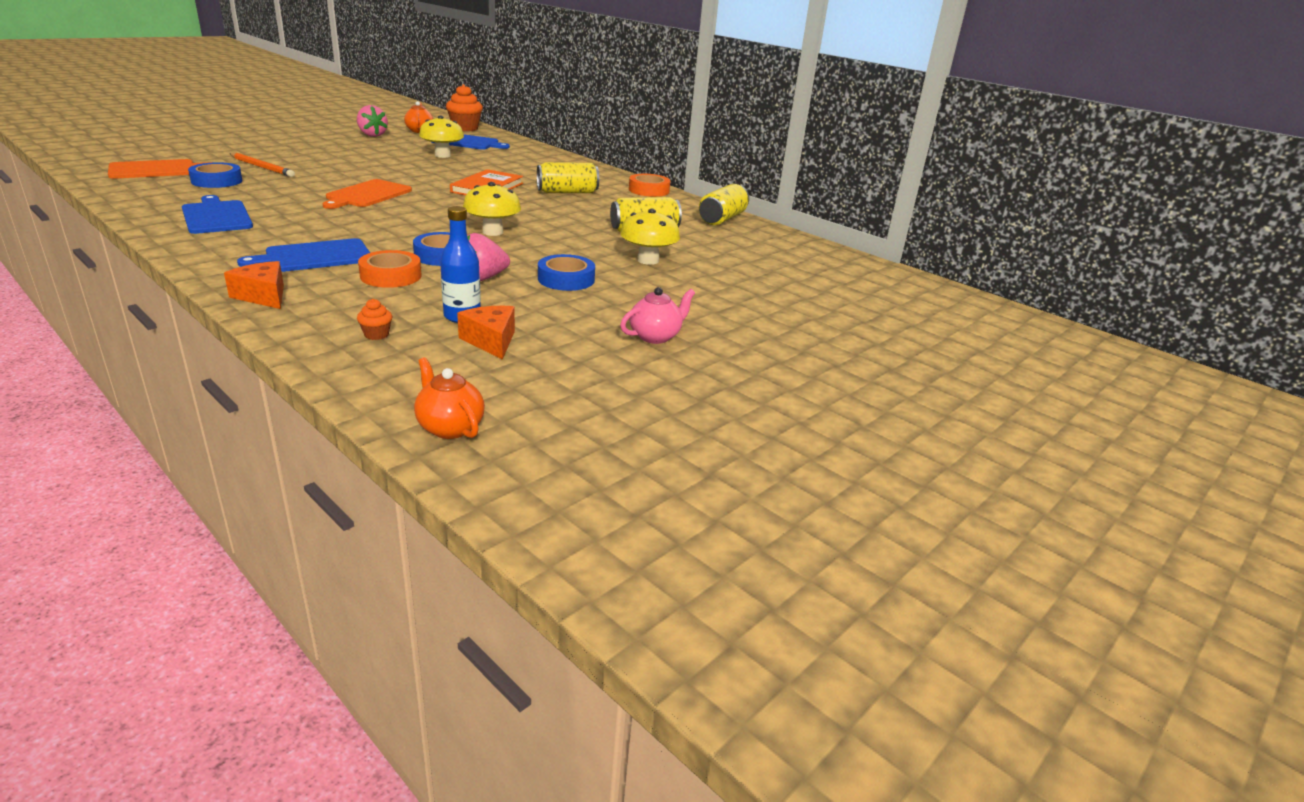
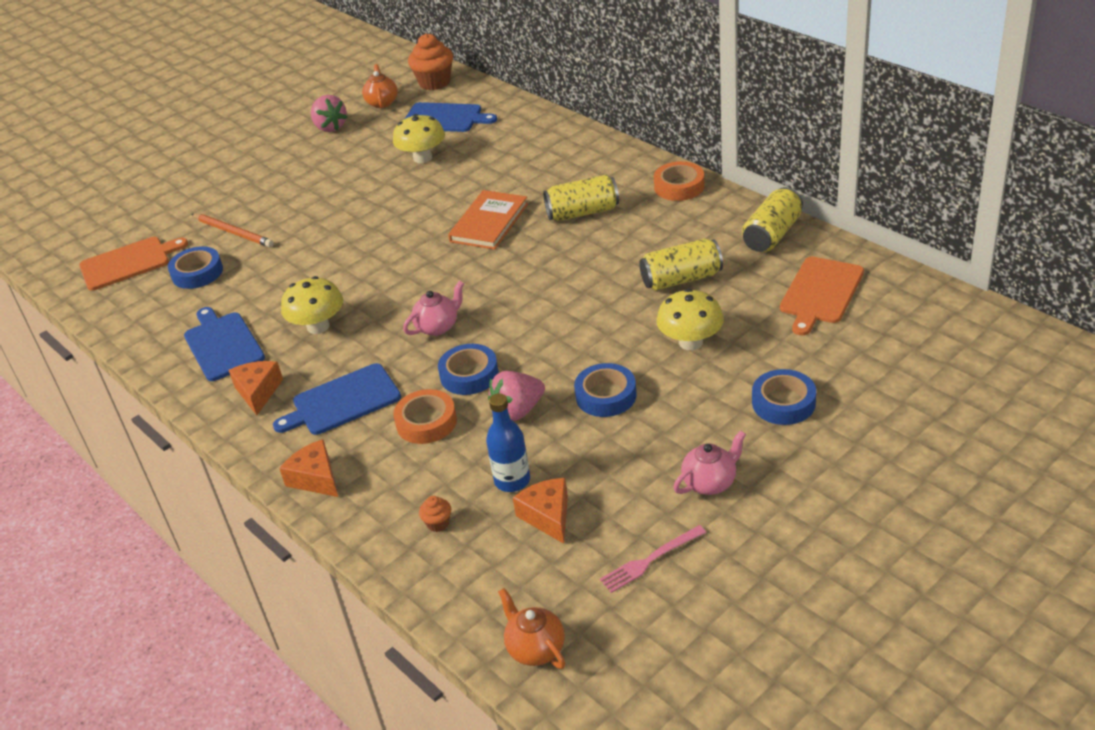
camera: 10 degrees right, 10 degrees up
(234, 243) = (258, 392): none -> orange cheese
(367, 195) = (361, 267): orange cutting board -> orange cutting board (820, 293)
(423, 229) = (438, 327): none -> pink teapot
(492, 232) = (512, 318): yellow mushroom -> yellow mushroom (318, 326)
(588, 378) = (650, 560): none -> pink fork
(727, 299) = (783, 403): none -> blue tape

